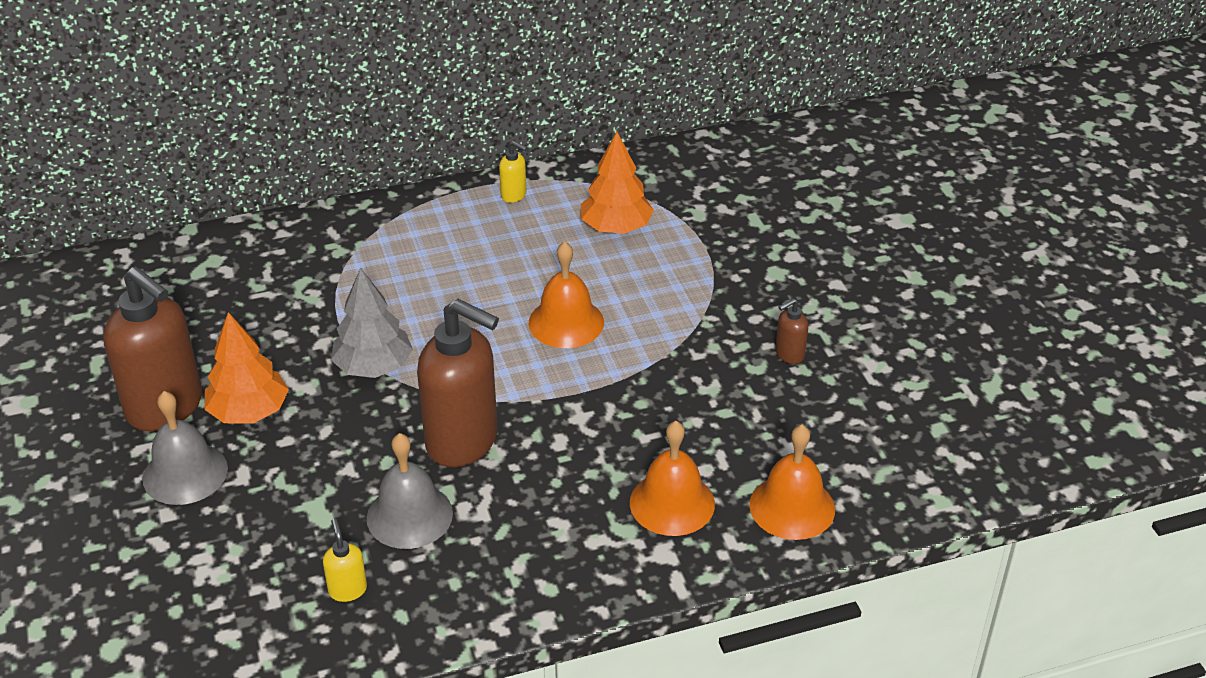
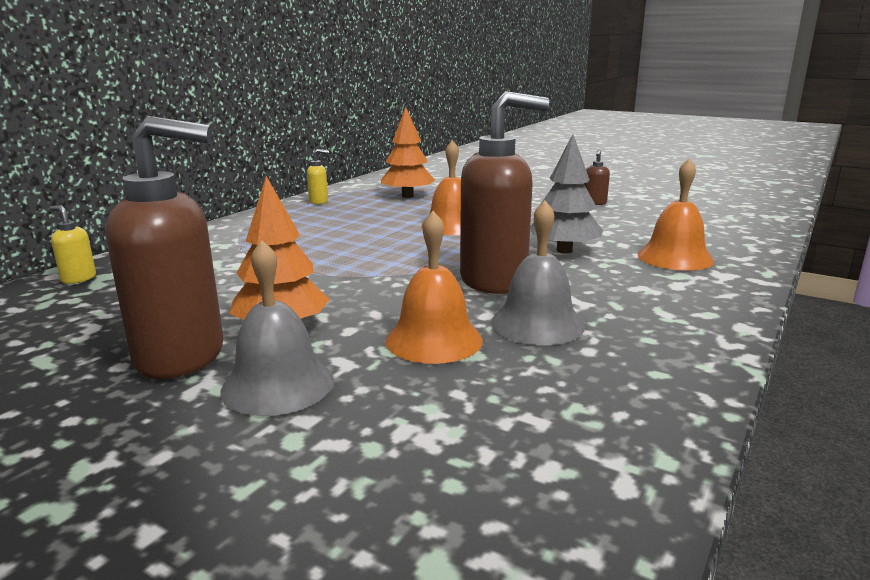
camera: 40 degrees left, 20 degrees down
(347, 589) = (585, 381): yellow soap dispenser -> yellow soap dispenser (78, 279)
(373, 367) = (353, 276): grey tree -> grey tree (564, 251)
(792, 507) = (729, 238): orange bell -> orange bell (434, 340)

